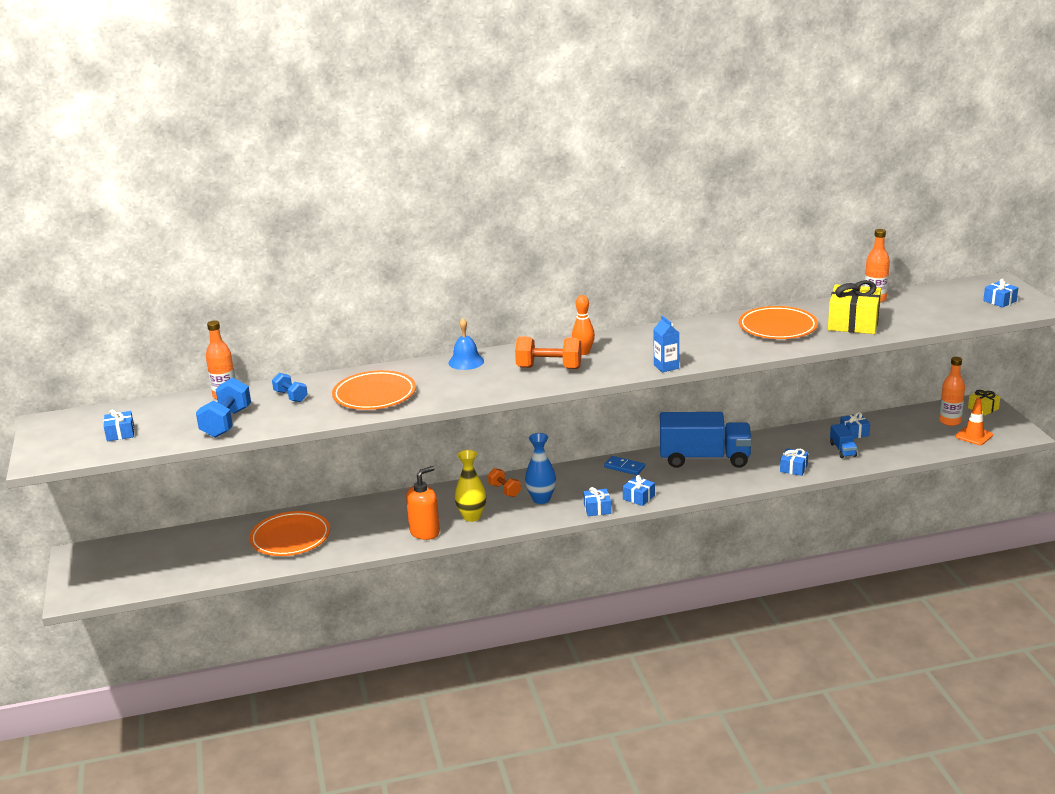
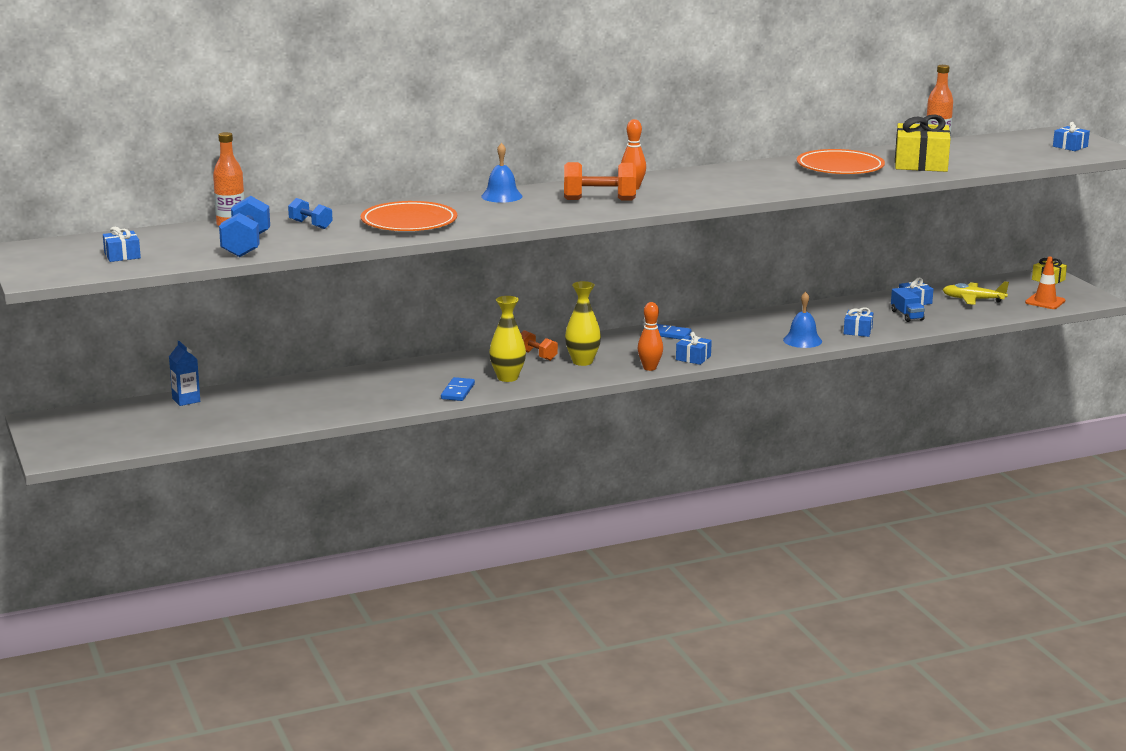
camera: 10 degrees left, 5 degrees down
(290, 538) = (299, 400): orange plate -> none
(425, 532) = (458, 391): orange soap dispenser -> blue domino
(541, 499) = (582, 362): blue vase -> yellow vase
(597, 509) = (649, 368): blue gift -> orange bowling pin
(666, 367) = (730, 198): blue carton -> blue carton (186, 400)
(704, 459) = (756, 325): blue truck -> none
(741, 479) = (802, 340): none -> blue bell
(908, 432) = (973, 299): none -> yellow plane
(949, 421) = (1015, 291): orange bottle -> none

